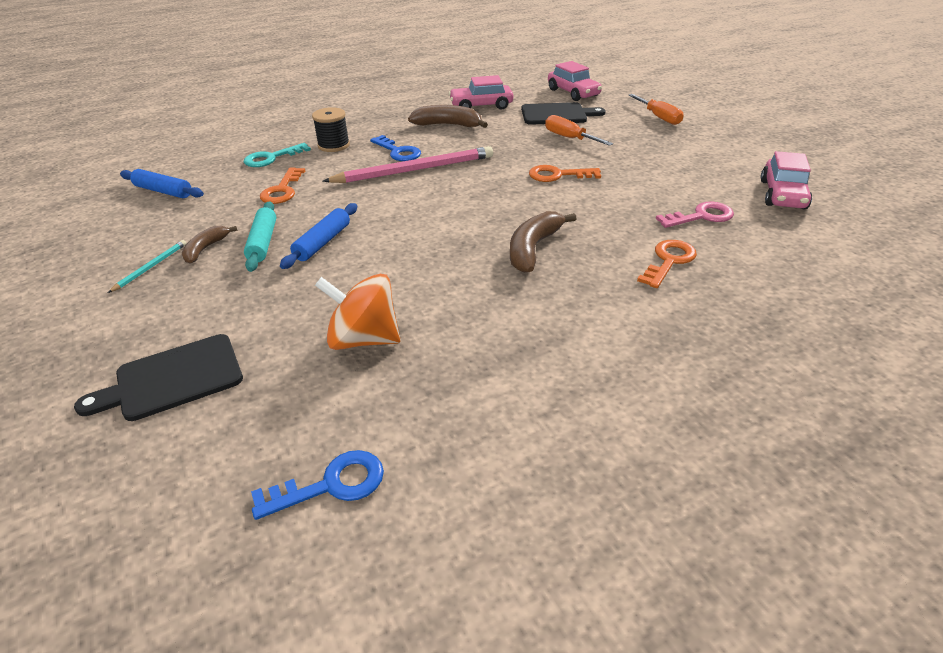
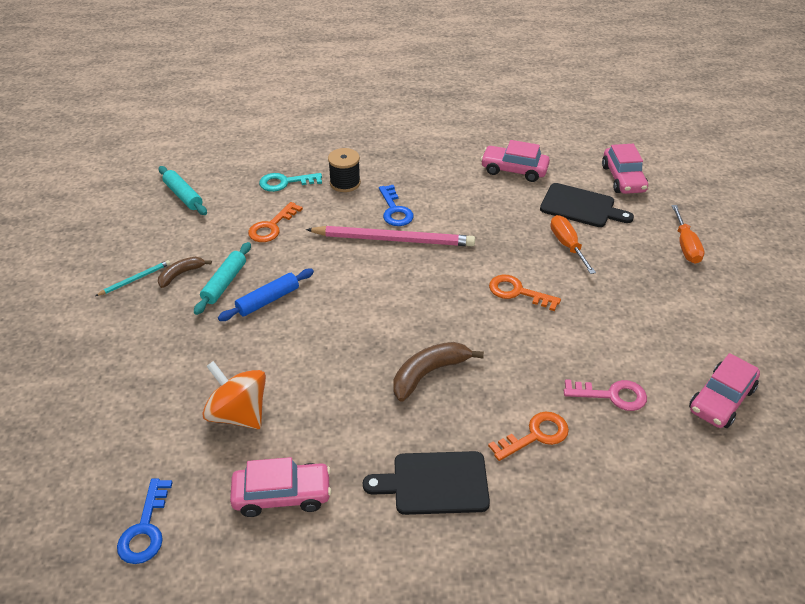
camera: 25 degrees right, 5 degrees up
(163, 191) = (183, 196): blue rolling pin -> turquoise rolling pin
(173, 379) = (98, 395): black cutting board -> black cutting board (435, 483)
(331, 485) = (145, 529): blue key -> blue key turned 90 degrees clockwise
(448, 125) = (463, 188): brown banana -> none
(472, 390) = (282, 495): none -> pink car

